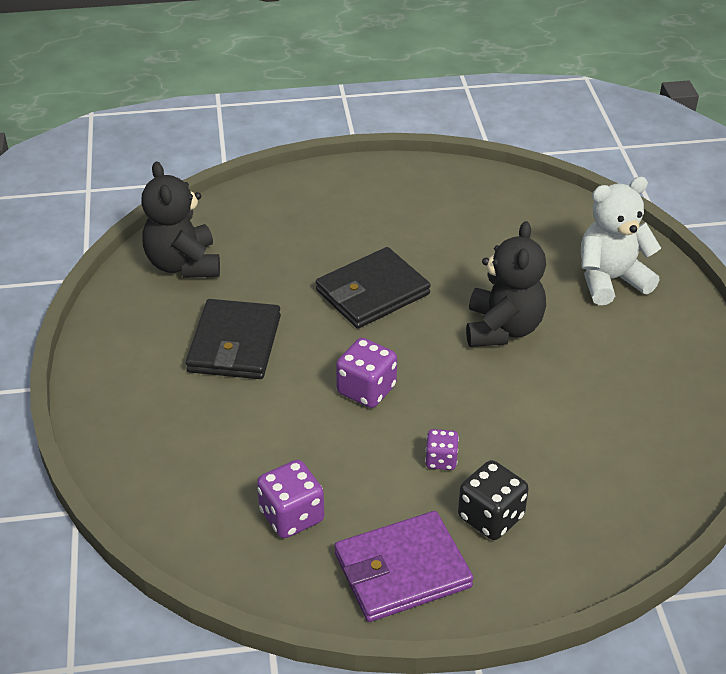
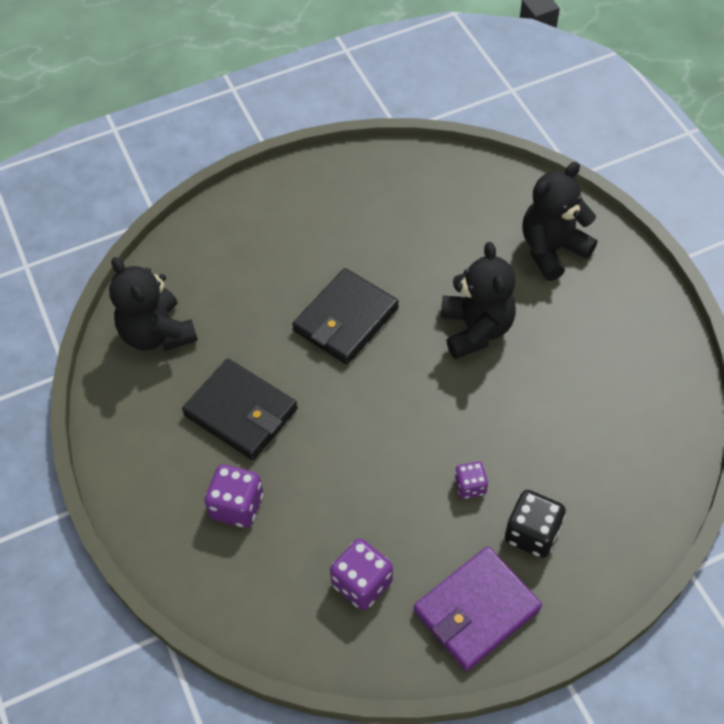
camera: 15 degrees left, 15 degrees up
(235, 344) = (241, 412): black wallet -> black wallet turned 45 degrees counterclockwise
(366, 390) = (379, 430): purple dice -> purple dice (237, 506)
(610, 280) = (552, 250): white teddy bear -> black teddy bear

